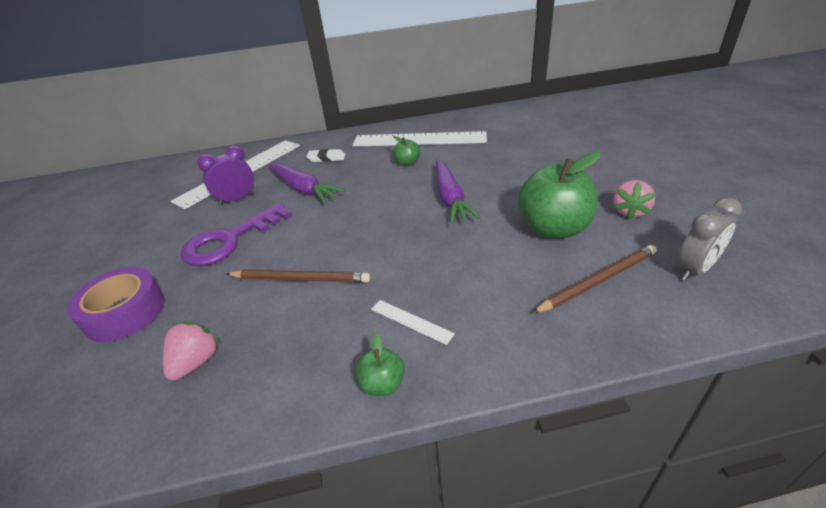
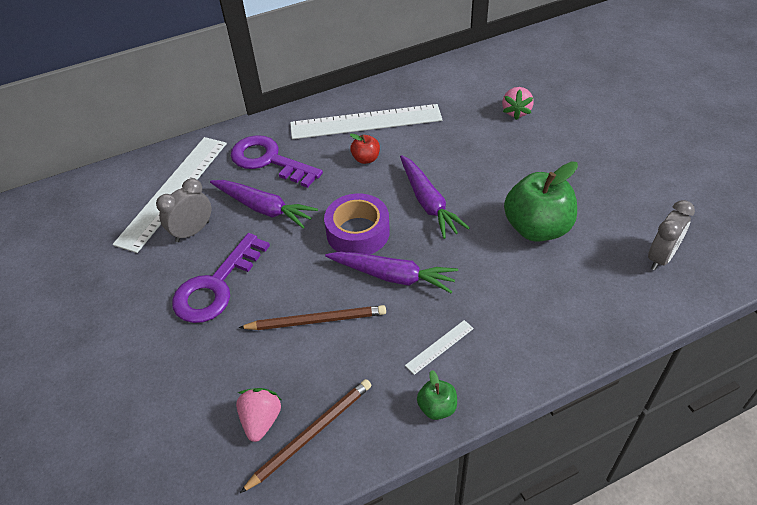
camera: 15 degrees left, 10 degrees up
(125, 312) = (154, 386): purple tape -> purple tape (358, 232)
(237, 199) = (192, 231): purple clock -> grey clock
(326, 158) = (269, 160): white eraser -> purple key
(391, 252) = (393, 276): none -> purple carrot
(407, 163) = (366, 159): green apple -> red apple
(411, 321) = (439, 346): white ruler -> white ruler turned 60 degrees counterclockwise
(598, 281) = (586, 280): brown pencil -> brown pencil (311, 434)
(629, 211) = (600, 199): pink strawberry -> pink strawberry (516, 112)

